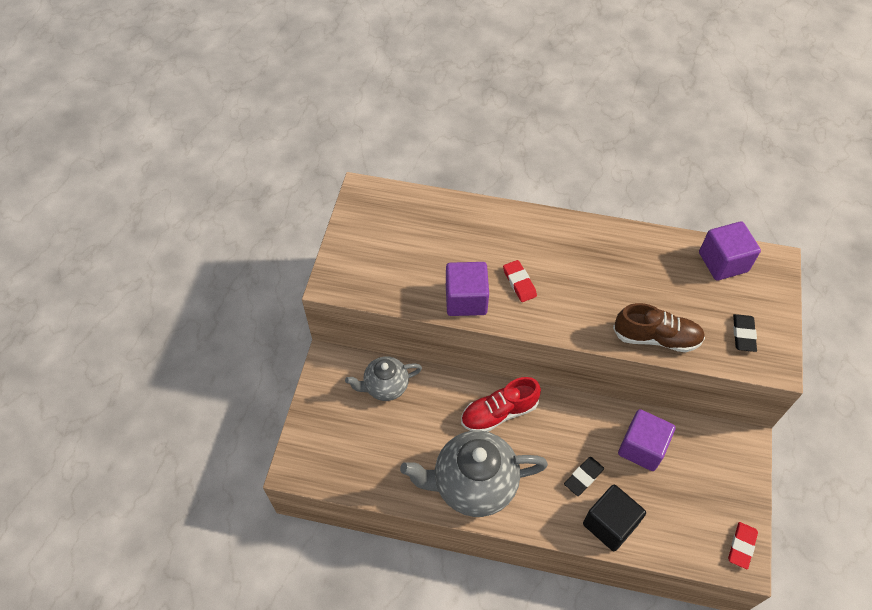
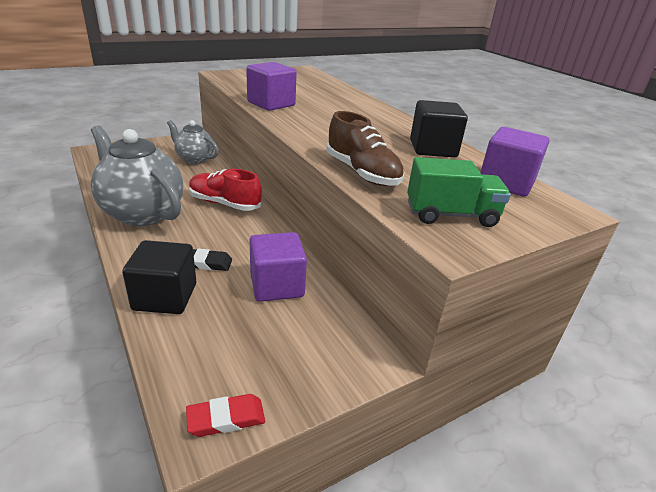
camera: 45 degrees right, 25 degrees down
(519, 283) = (316, 115): red eraser -> none
(643, 256) = (433, 149): none -> black cube
(743, 334) = (451, 215): black eraser -> green truck

